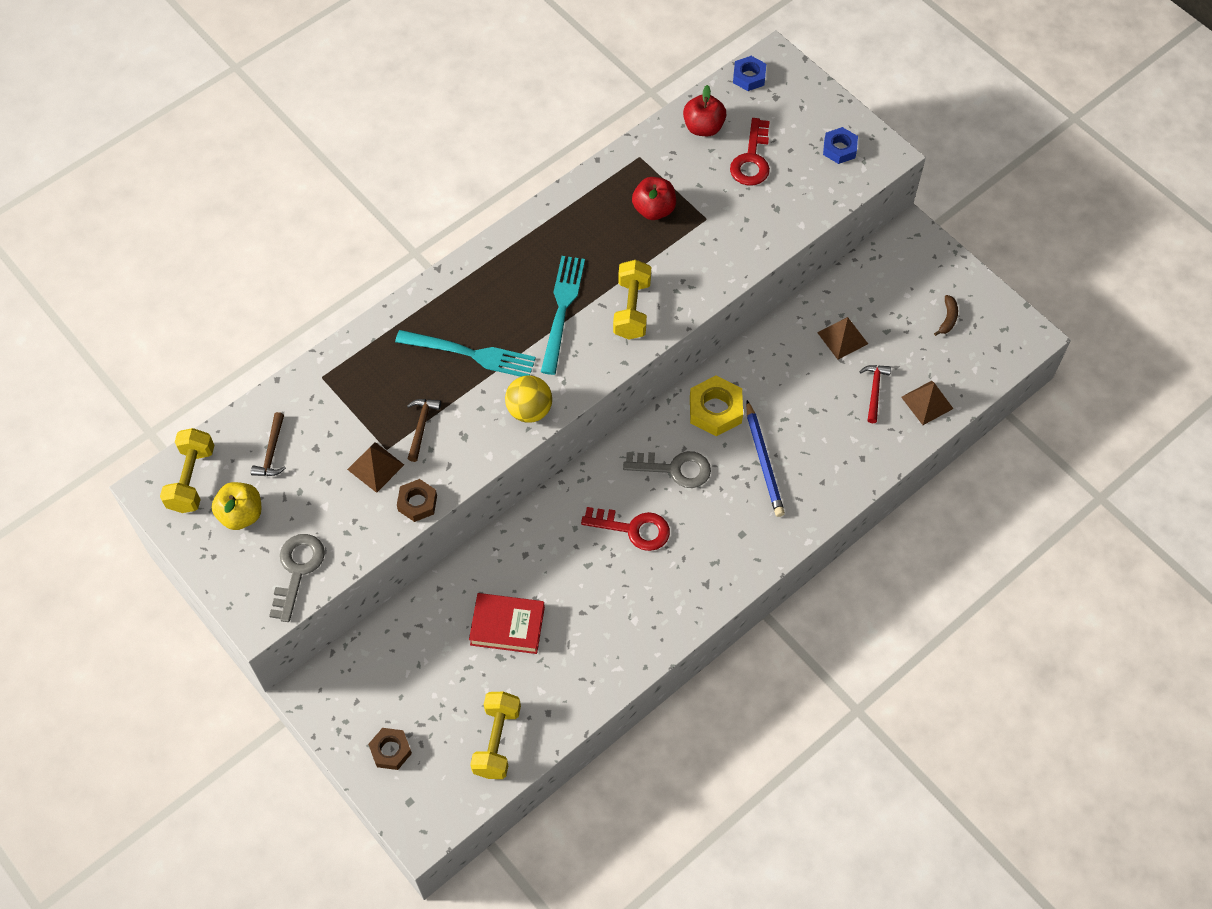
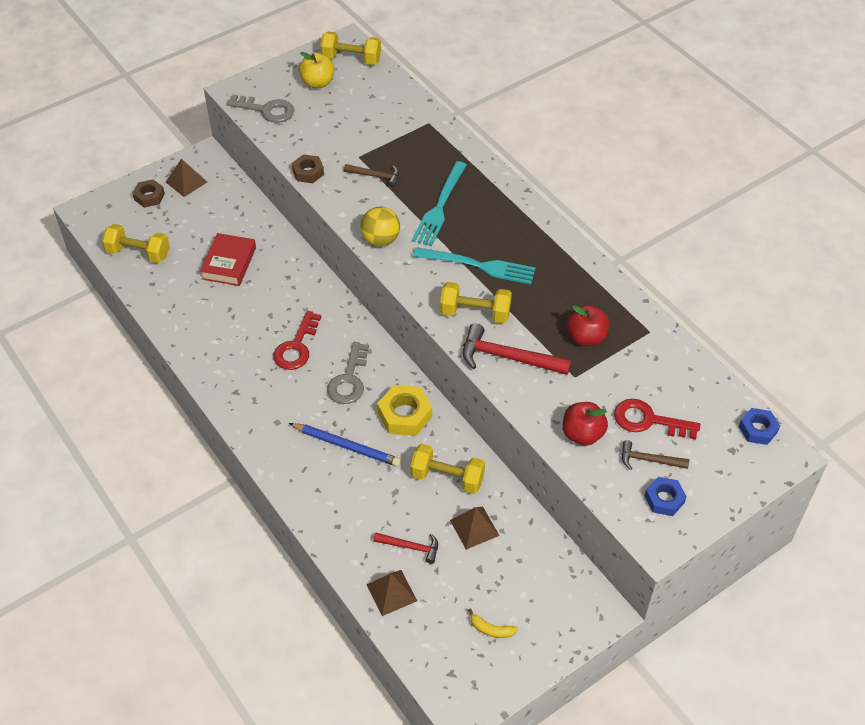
camera: 95 degrees right, 10 degrees down
(272, 452) = (367, 97): brown hammer -> brown hammer (649, 460)
(375, 467) = (344, 150): brown pyramid -> brown pyramid (186, 182)
(689, 277) = (508, 357): none -> red hammer
(703, 127) = (688, 384): red apple -> red apple (582, 434)
(763, 461) = (346, 446): blue pencil -> blue pencil turned 150 degrees counterclockwise
(788, 365) = (447, 477): none -> yellow dumbbell
(948, 318) = (491, 629): brown banana -> yellow banana

